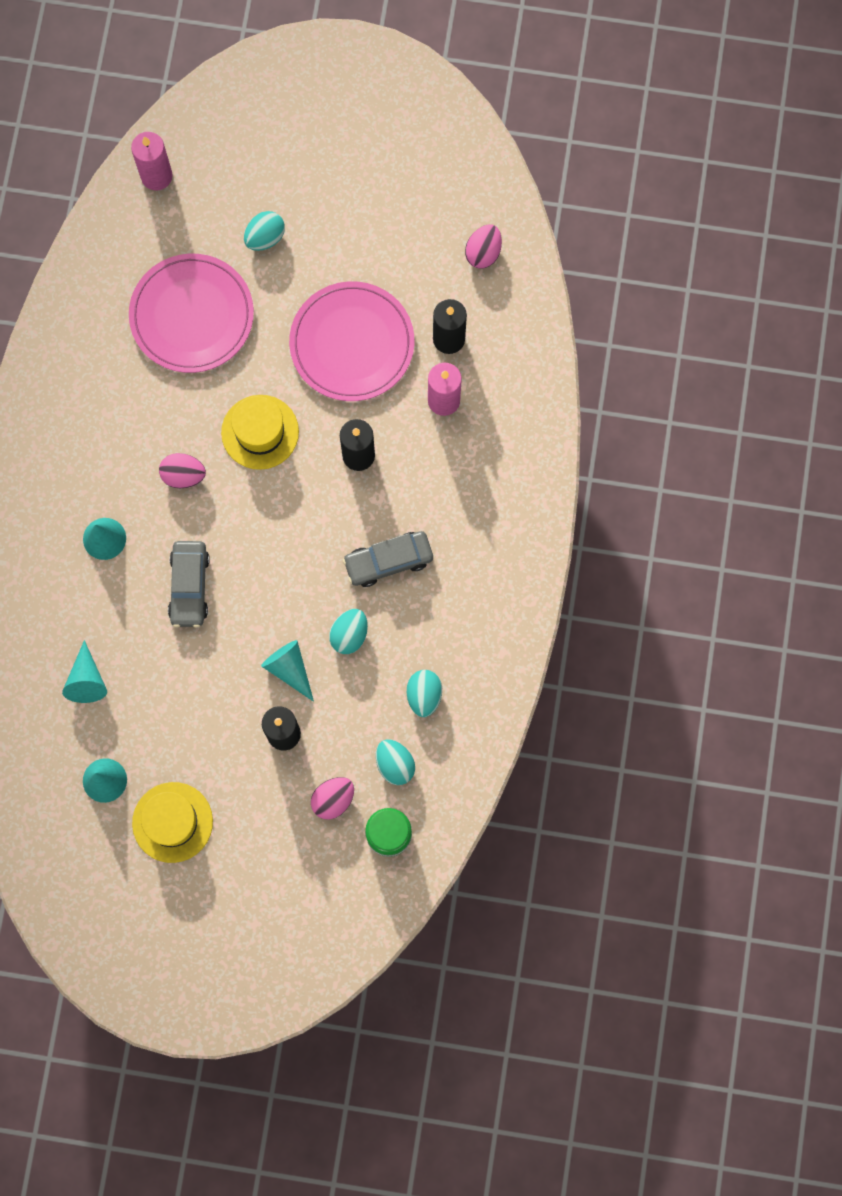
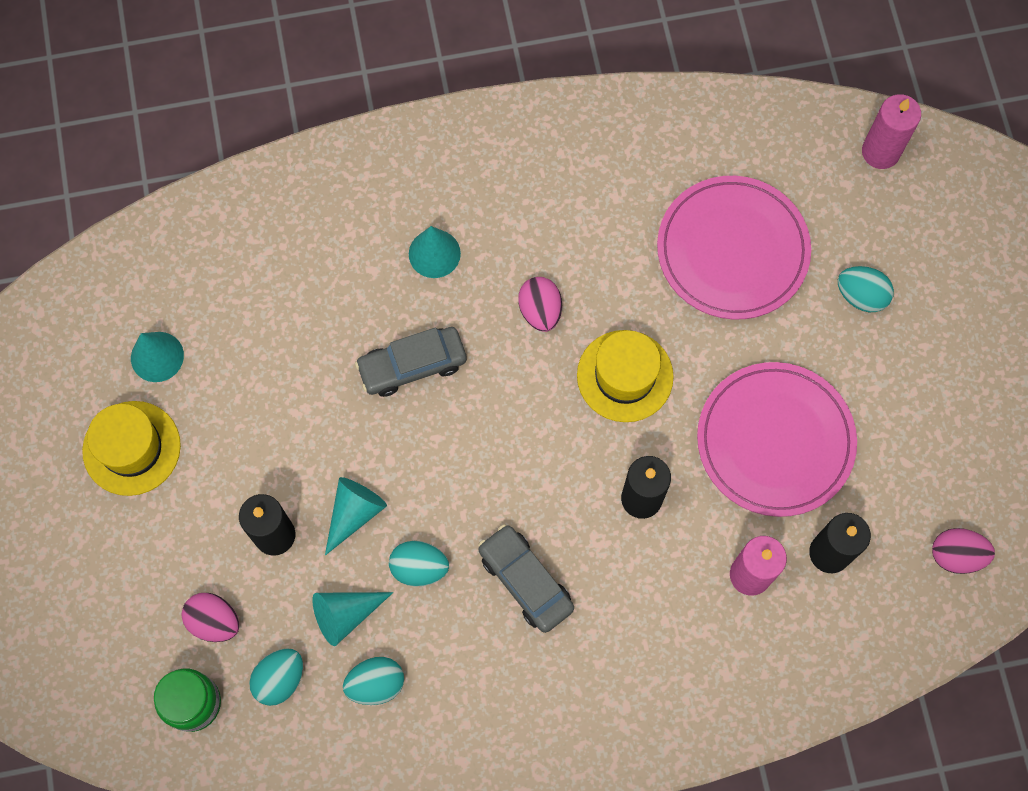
camera: 70 degrees right, 5 degrees down
(87, 680) = (265, 295): turquoise cone -> turquoise cone (345, 615)

